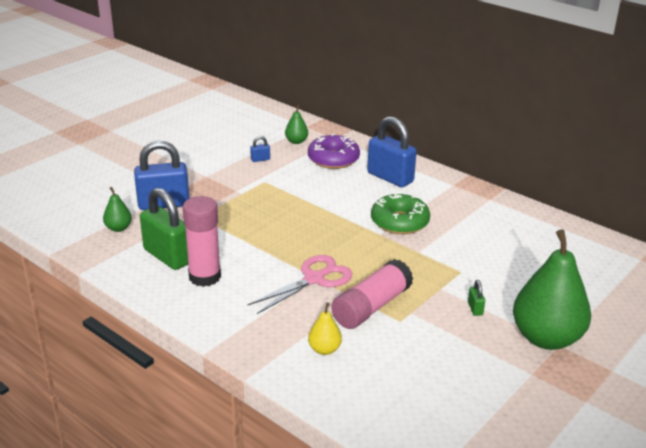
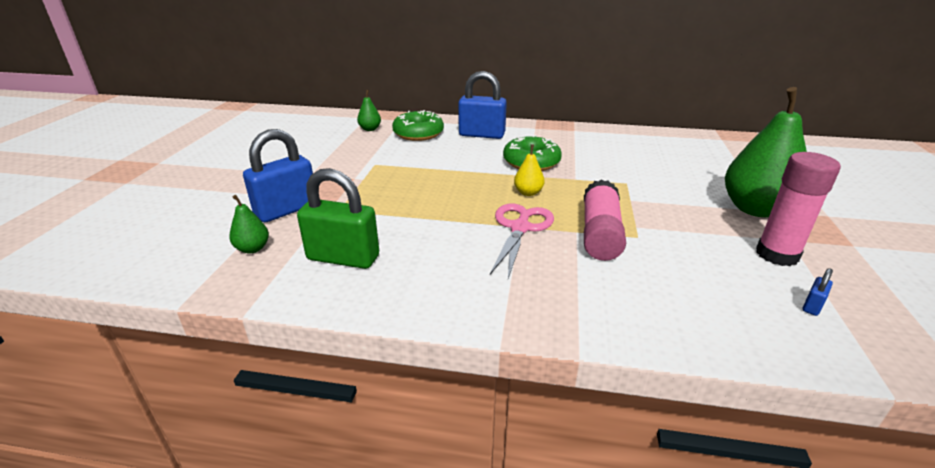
camera: 30 degrees left, 0 degrees up
(205, 277) = (408, 264): pink glue stick -> pink glue stick (777, 254)
(260, 159) = (351, 149): blue padlock -> blue padlock (812, 306)
(324, 349) = (613, 289): yellow pear -> yellow pear (528, 192)
(333, 159) = (418, 134): purple donut -> green donut
(475, 308) = (677, 206): green padlock -> none

